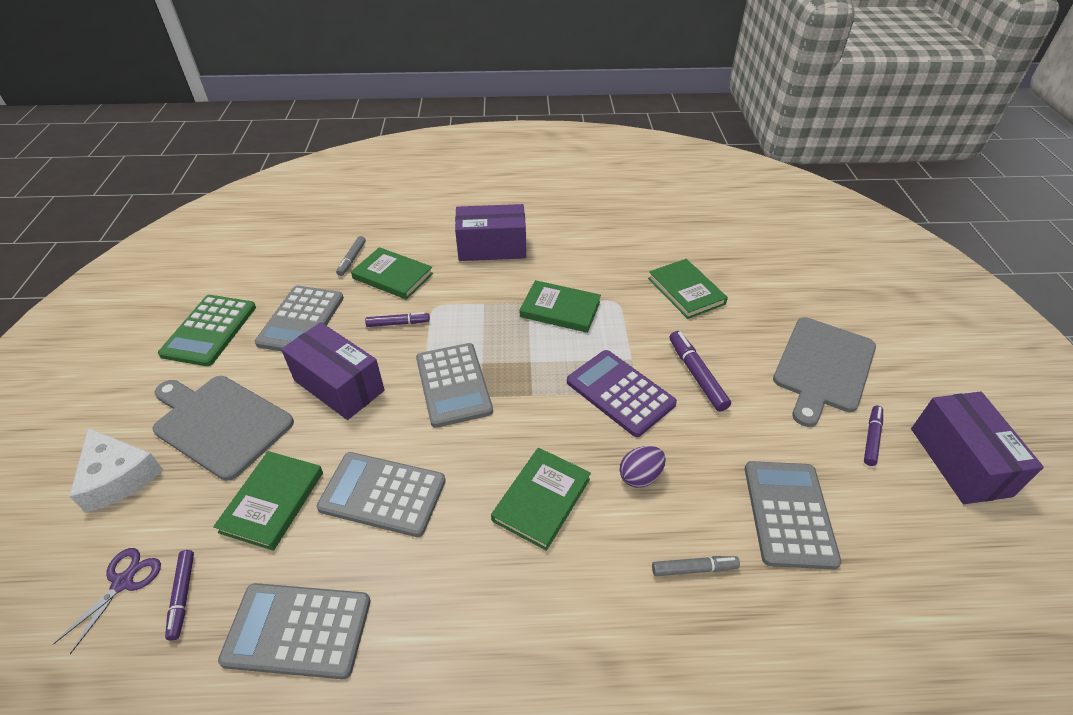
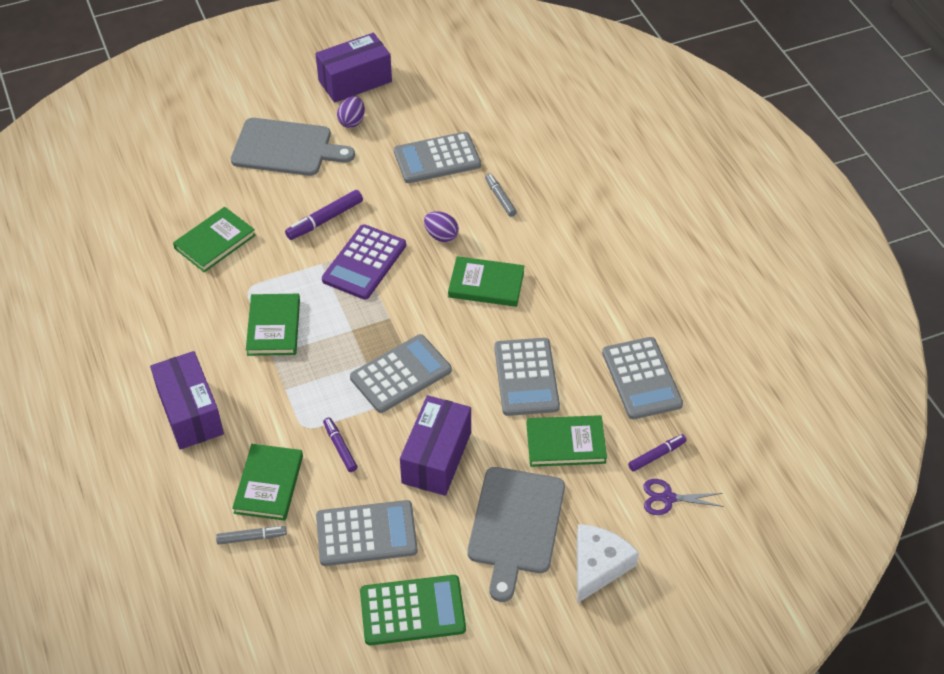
camera: 110 degrees left, 5 degrees up
(871, 438) = (352, 121): purple marker -> purple egg

